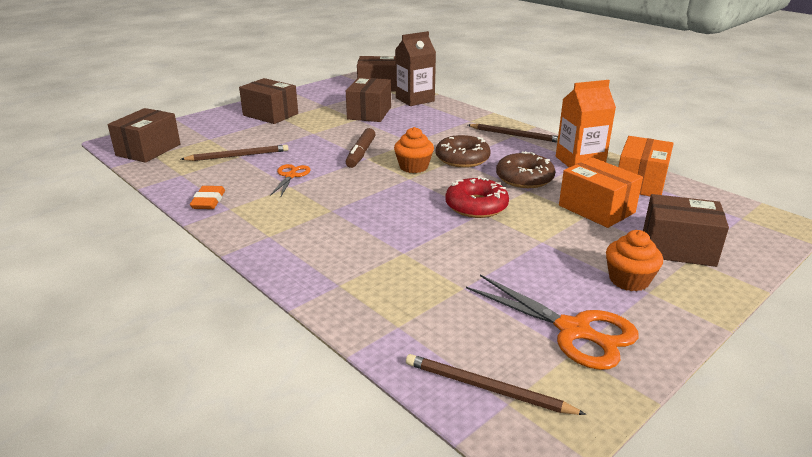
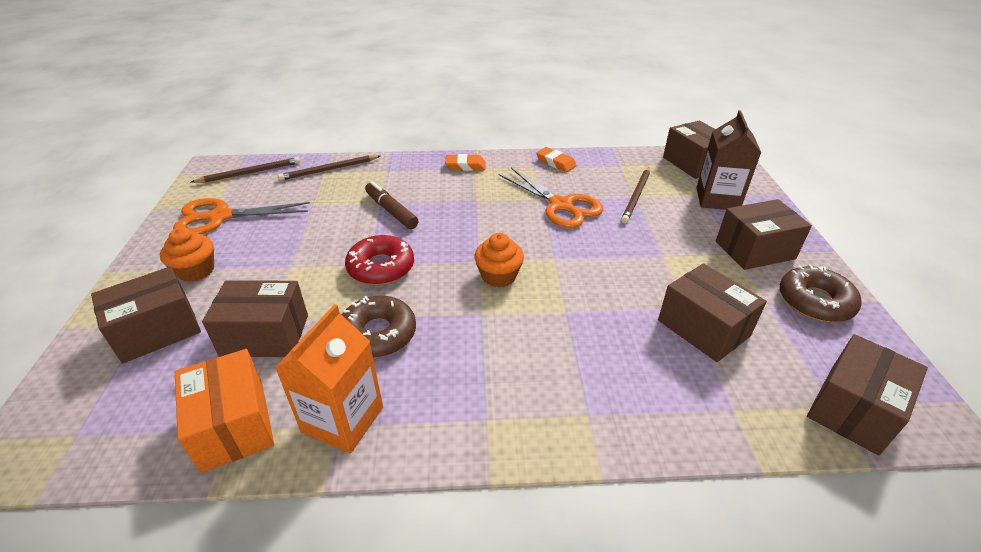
camera: 130 degrees right, 10 degrees up
(270, 242) = (465, 166): none -> orange eraser
(291, 176) = (561, 205): orange scissors -> orange scissors, size x1.77
(361, 153) = (569, 260): brown marker -> brown marker (391, 211)
(415, 99) = (741, 412): brown carton -> brown carton (717, 199)
(462, 159) = (476, 320): brown donut -> brown donut (815, 302)
(515, 135) = (484, 423): brown pencil -> brown pencil (329, 170)
(596, 209) = (265, 335): orange box -> brown box

